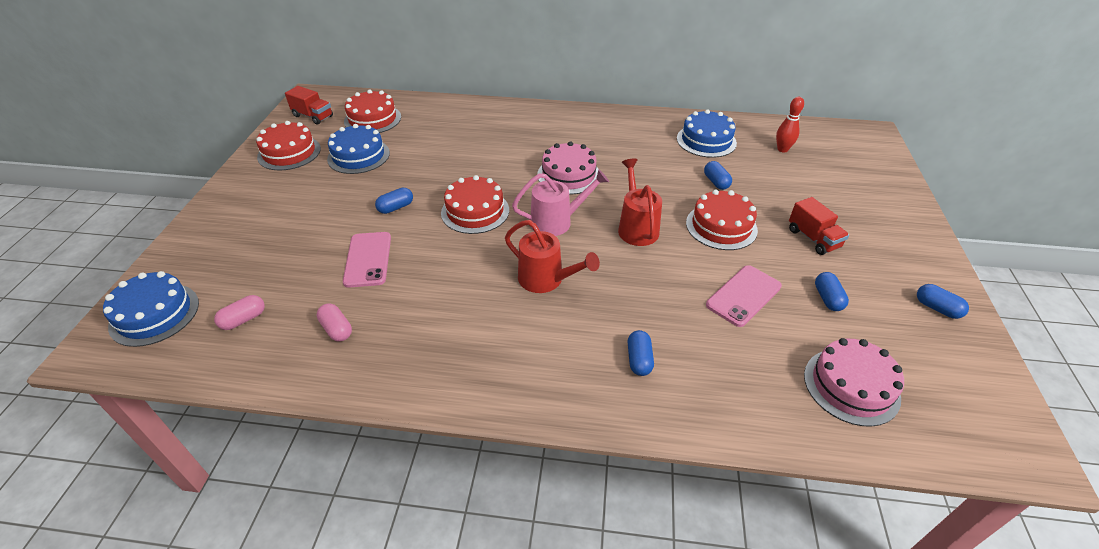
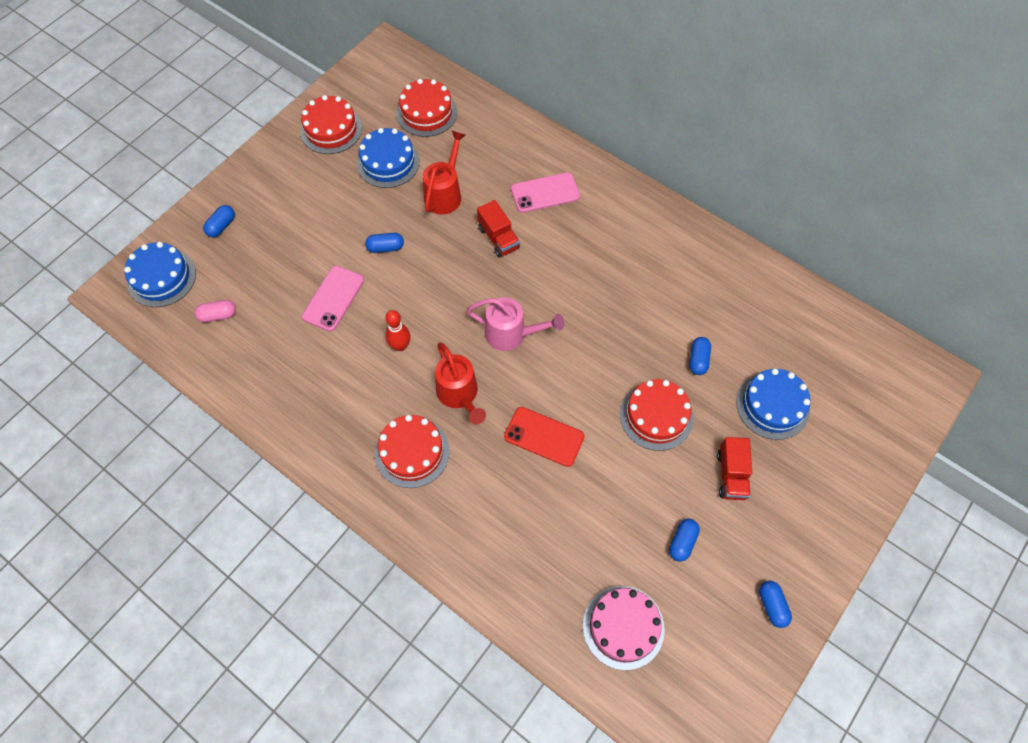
camera: 30 degrees right, 20 degrees up
(313, 116) = (375, 83): red truck -> red truck (498, 238)
(337, 329) = (277, 360): pink capsule -> none
(475, 211) = (449, 285): red cake -> red cake (412, 452)
(568, 175) = (562, 280): pink cake -> none
(636, 227) = (577, 376): red watering can -> red watering can (445, 193)
(639, 360) = (477, 511): blue capsule -> blue capsule (221, 226)
(647, 277) = (544, 436): none -> red phone
(706, 141) = (736, 299): blue cake -> blue cake (772, 405)
(743, 295) = (611, 499): pink phone -> pink phone (545, 193)
(782, 149) = (808, 350): red bowling pin -> red bowling pin (400, 346)

